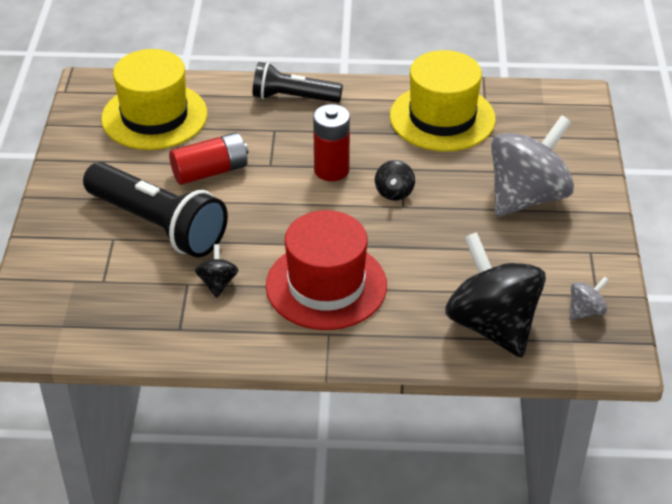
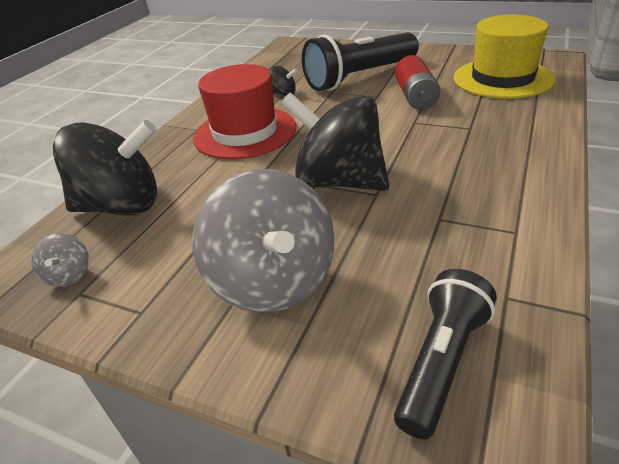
camera: 115 degrees right, 5 degrees down
(293, 97) = (528, 142): black flashlight -> black flashlight (442, 362)
(331, 170) = (392, 150): red battery -> none
(394, 192) = (339, 181): black spinning top -> black spinning top, size x2.35
(442, 118) = (469, 242): yellow hat -> none

